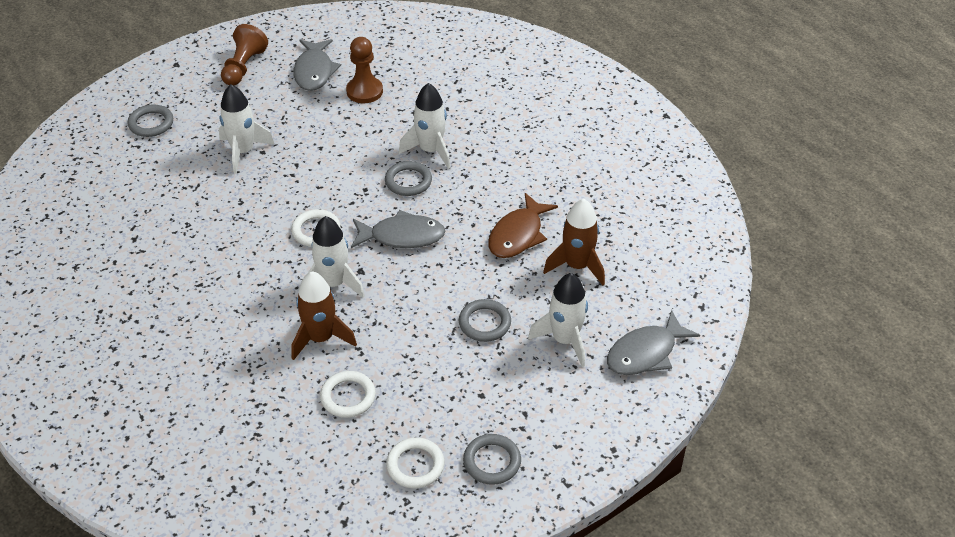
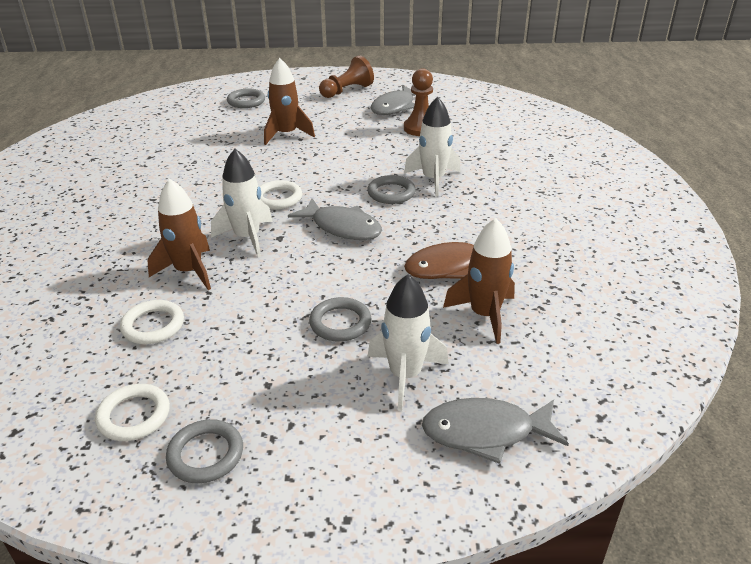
camera: 35 degrees right, 10 degrees down
(243, 152) = (286, 134): white rocket -> brown rocket

